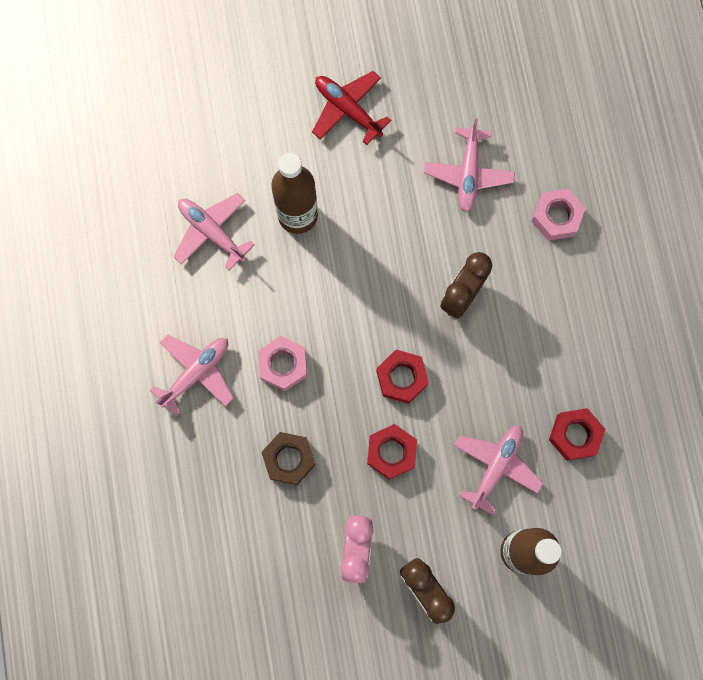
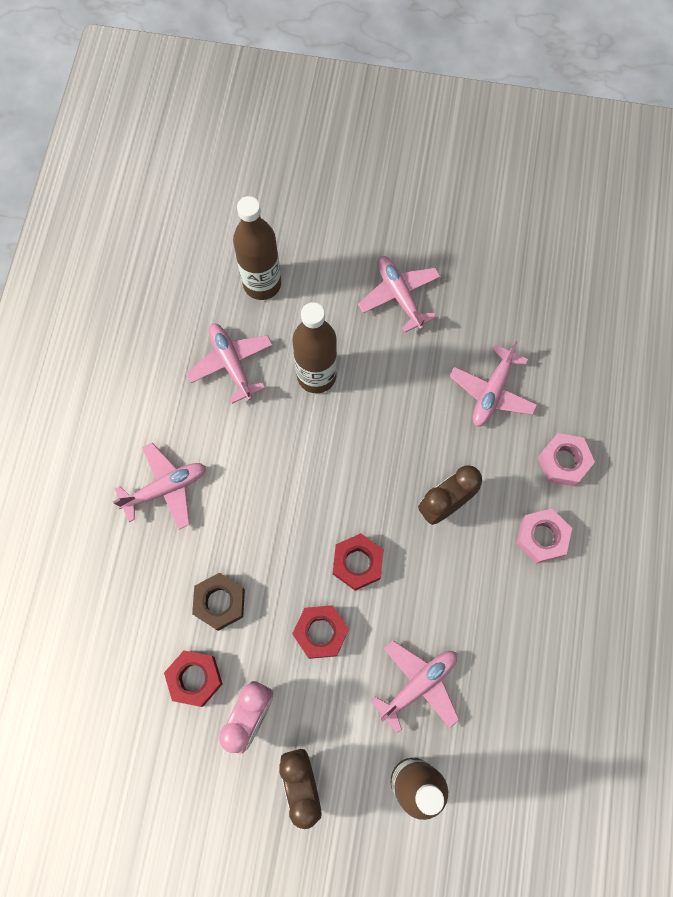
camera: 20 degrees right, 5 degrees down
(211, 143) = (262, 284): none -> brown bottle
(283, 365) = (249, 510): pink nut -> pink nut (541, 537)
(348, 109) = (399, 295): red plane -> pink plane
(575, 435) = (508, 683): red nut -> red nut (195, 678)

